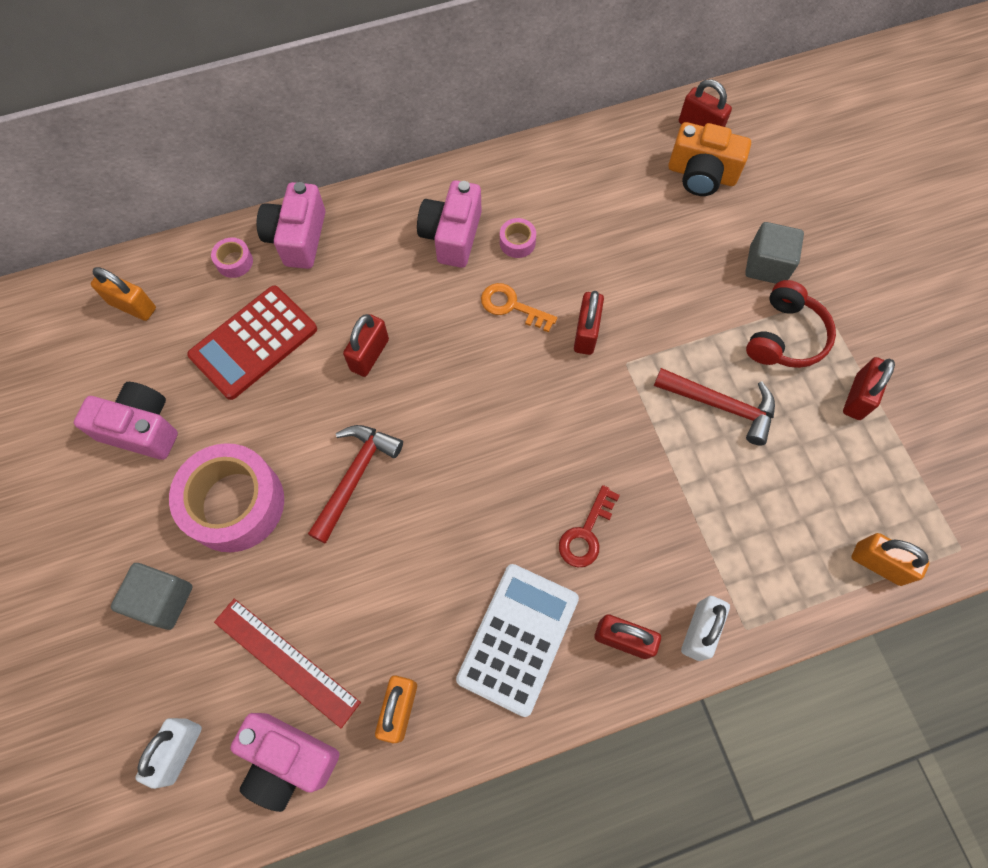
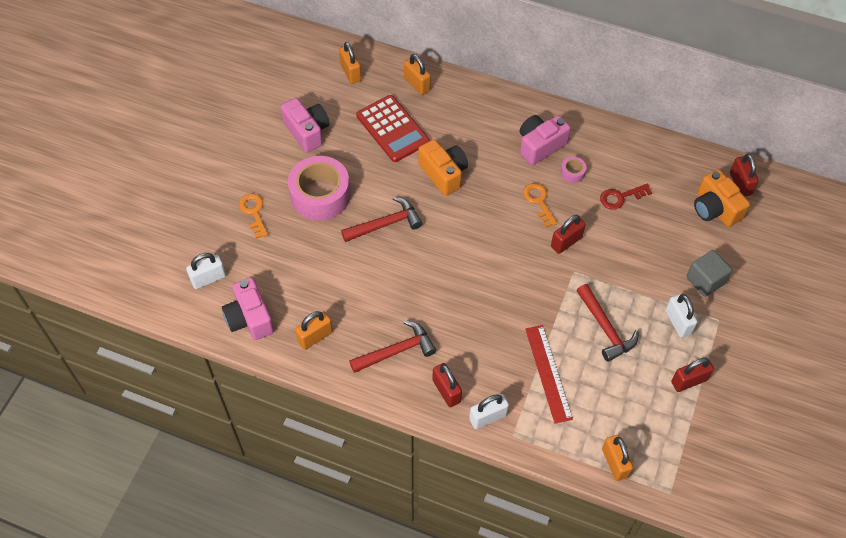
camera: 40 degrees right, 10 degrees down
(163, 600) = (254, 212): grey cube -> orange key
(234, 262) = (417, 84): pink tape -> orange padlock
(254, 342) = (392, 129): red calculator -> red calculator turned 120 degrees counterclockwise
(286, 661) = (284, 278): red ruler -> red ruler (548, 373)
(298, 238) = (458, 93): pink camera -> none
(369, 355) = (443, 174): red padlock -> orange camera
(518, 638) = (396, 351): white calculator -> red hammer
(586, 533) = (474, 332): red key -> red key (621, 197)
(785, 336) = (678, 322): red headphones -> white padlock

